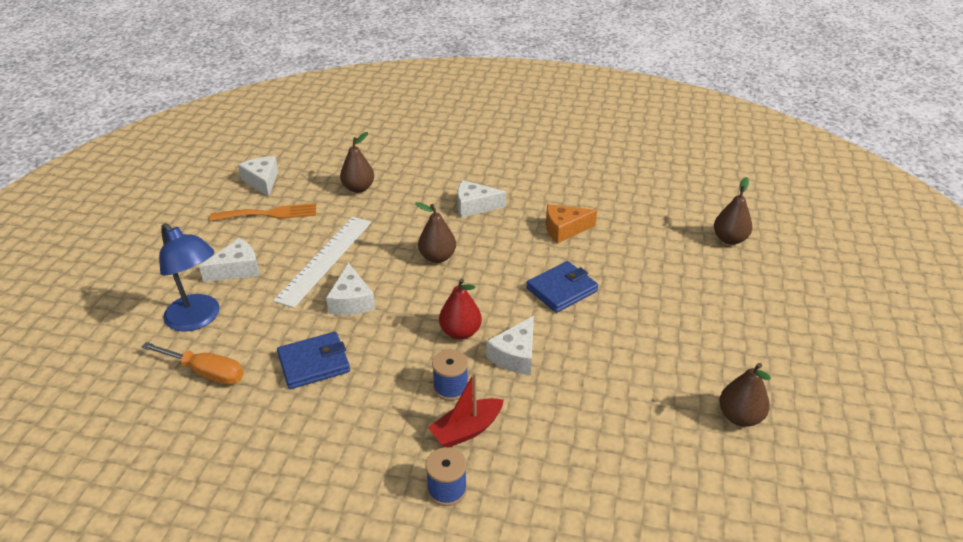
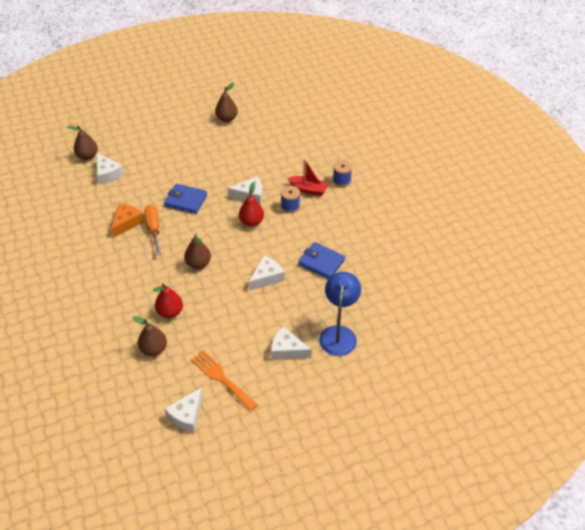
camera: 125 degrees left, 10 degrees up
(205, 372) = (366, 300): orange screwdriver -> orange screwdriver (154, 229)
(325, 259) = (242, 313): white ruler -> none
(391, 213) = (170, 312): none -> red pear
(474, 206) = (131, 275): white cheese -> white cheese (107, 174)
(564, 229) = (126, 223): orange cheese -> orange cheese turned 105 degrees counterclockwise

